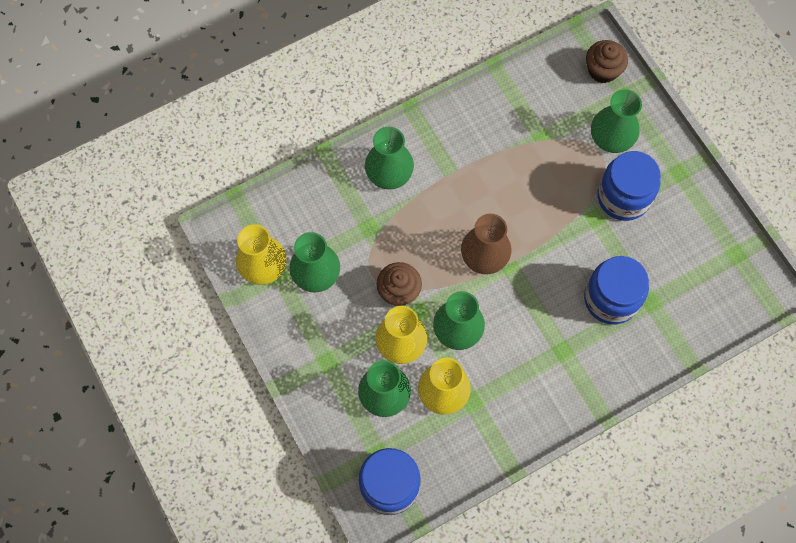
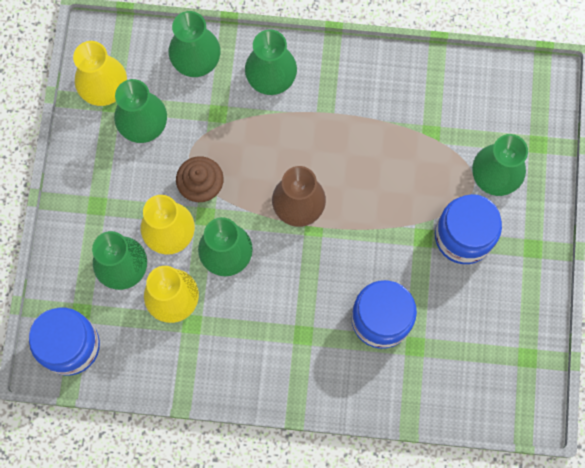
camera: 35 degrees right, 5 degrees up
(320, 197) = (196, 59): none -> green vase
(603, 70) = (535, 108): brown cupcake -> none

